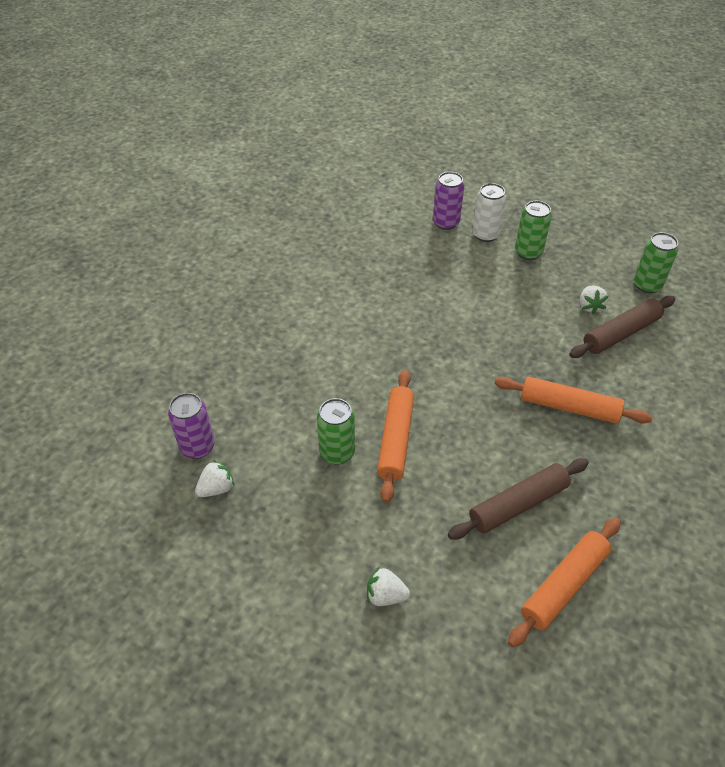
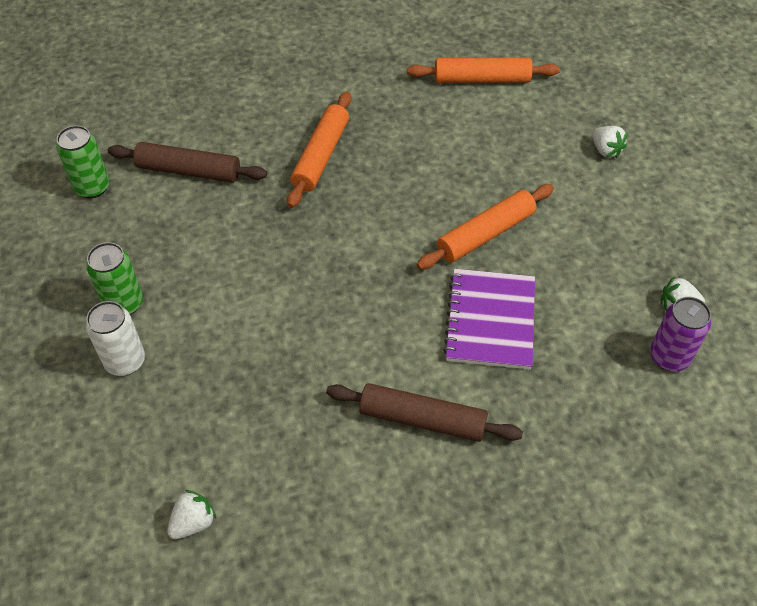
camera: 135 degrees left, 5 degrees up
(331, 386) = (490, 320): none -> purple notebook
(337, 452) = (545, 260): green can -> none
(446, 223) = (136, 415): purple can -> none
(518, 504) = (450, 132): brown rolling pin -> brown rolling pin (422, 419)
(569, 407) = (321, 156): orange rolling pin -> orange rolling pin turned 45 degrees clockwise
(589, 306) = (170, 209): white strawberry -> white strawberry (193, 522)

